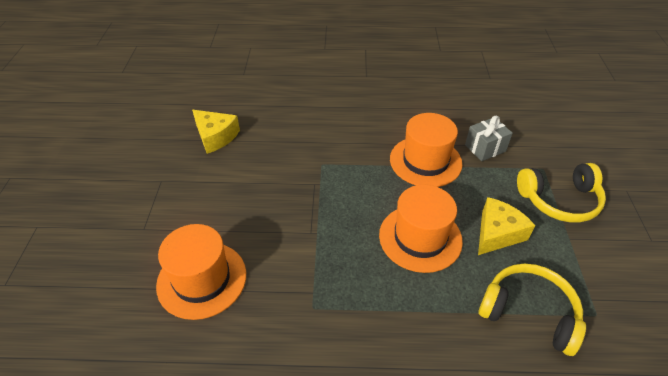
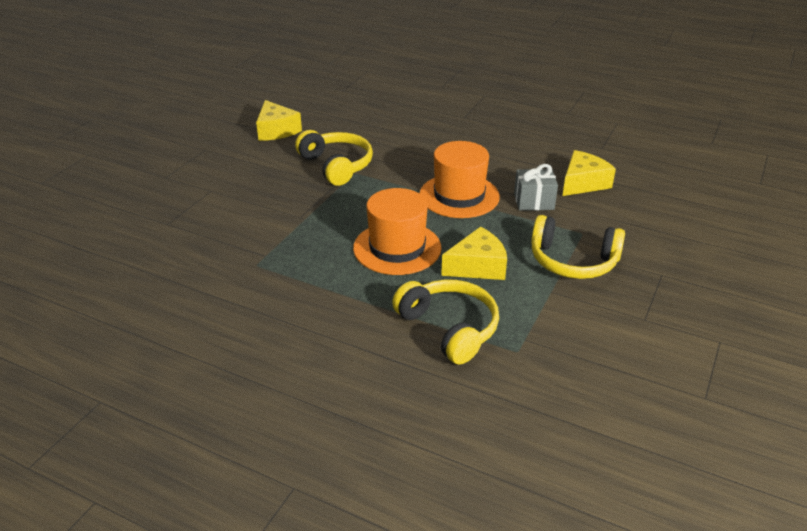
camera: 25 degrees right, 10 degrees down
(202, 279) = (183, 221): orange hat -> none
(300, 161) = (336, 166): none -> yellow headphones
(504, 117) = (583, 183): none -> yellow cheese

